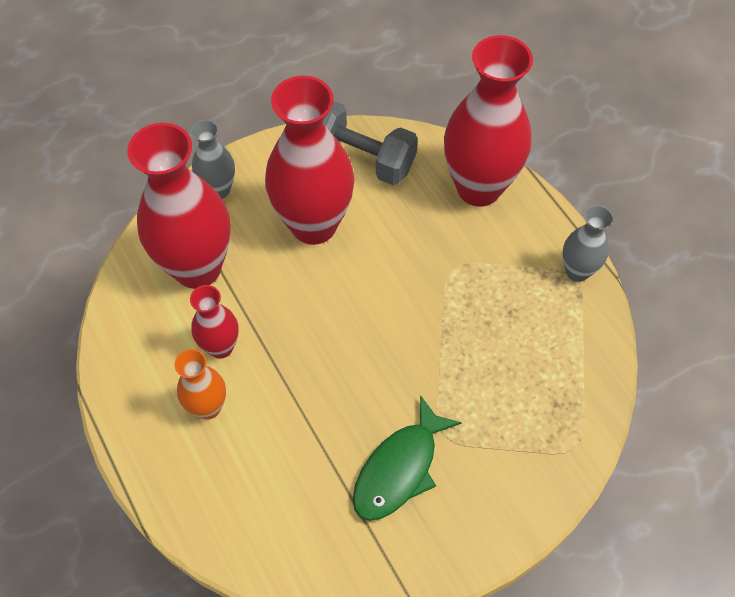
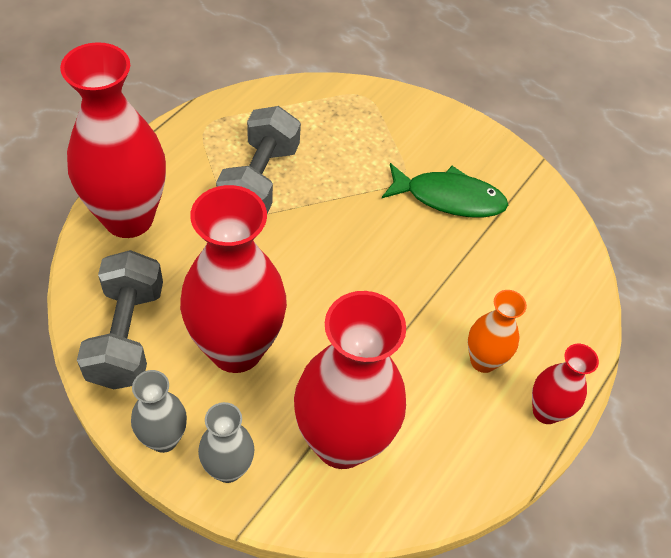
camera: 120 degrees left, 5 degrees down
(220, 347) = (419, 377): red vase -> red vase (546, 411)
(486, 300) = (259, 180): none -> grey dumbbell
(577, 271) = (198, 125): grey vase -> grey vase (163, 439)

